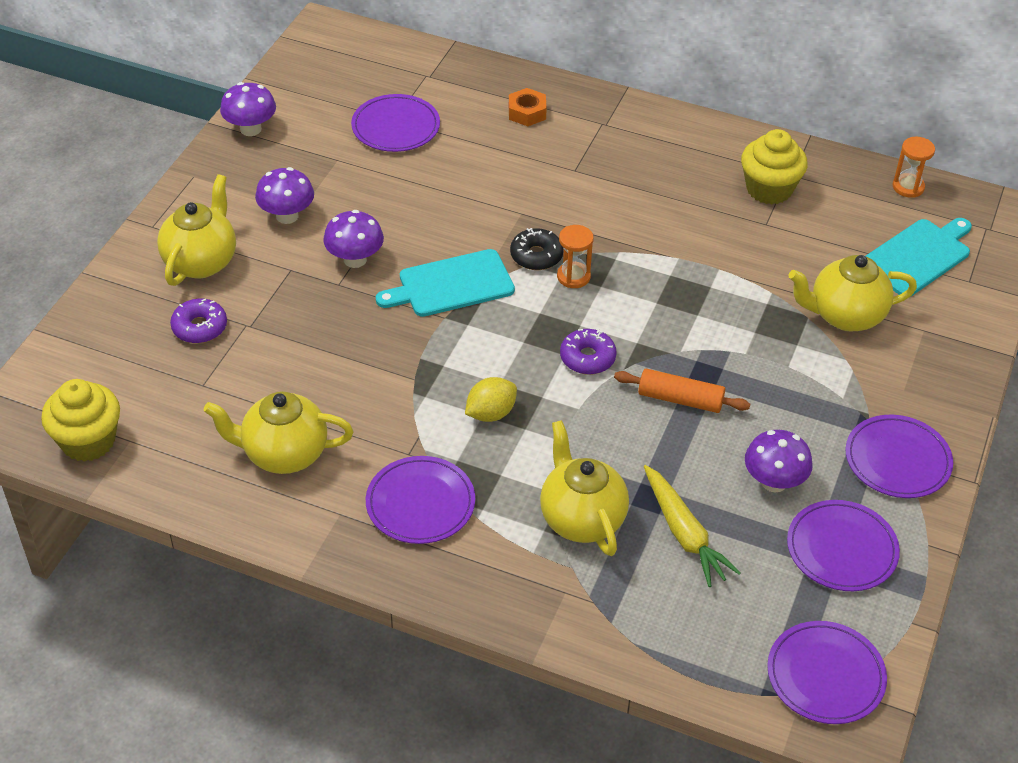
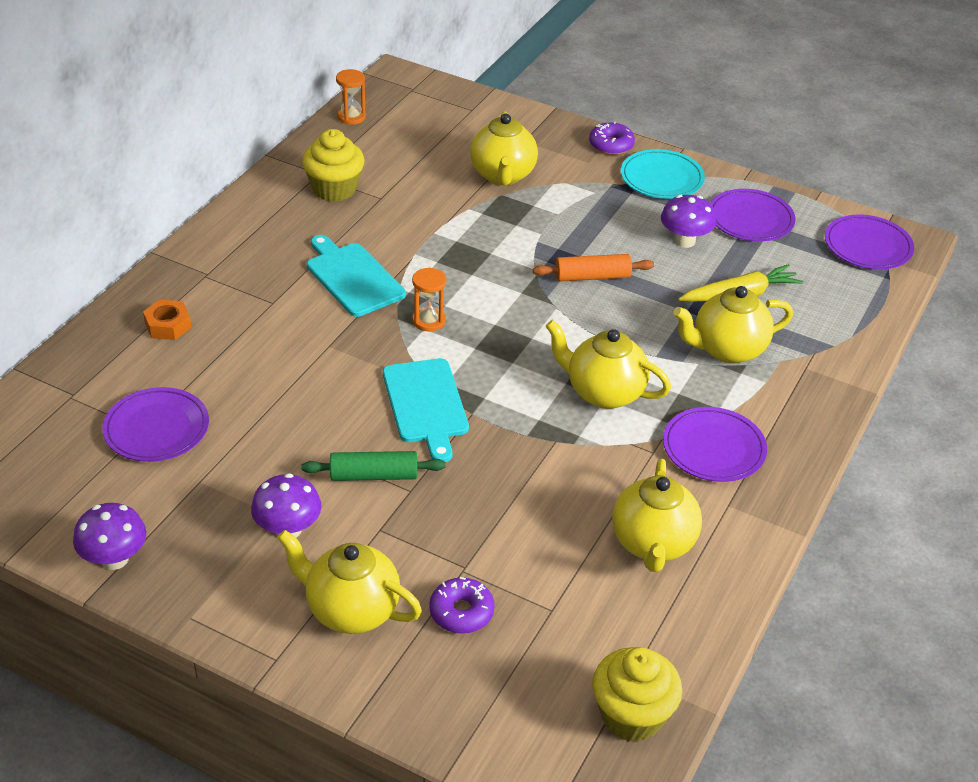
camera: 85 degrees left, 5 degrees down
(355, 259) = (374, 475): purple mushroom -> green rolling pin
(491, 413) = (603, 392): yellow lemon -> yellow teapot
(536, 256) = (394, 342): black donut -> none
(587, 358) = (538, 324): purple donut -> purple donut (611, 145)
(680, 399) = (592, 277): orange rolling pin -> orange rolling pin turned 60 degrees clockwise
(897, 460) = (661, 178): purple plate -> turquoise plate
(918, 256) = (438, 128): turquoise cutting board -> turquoise cutting board (353, 277)

